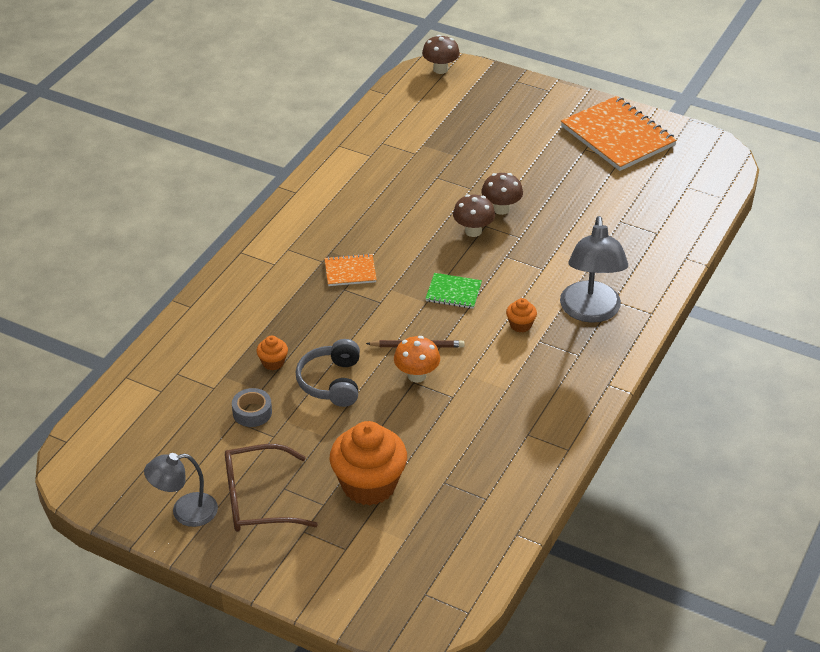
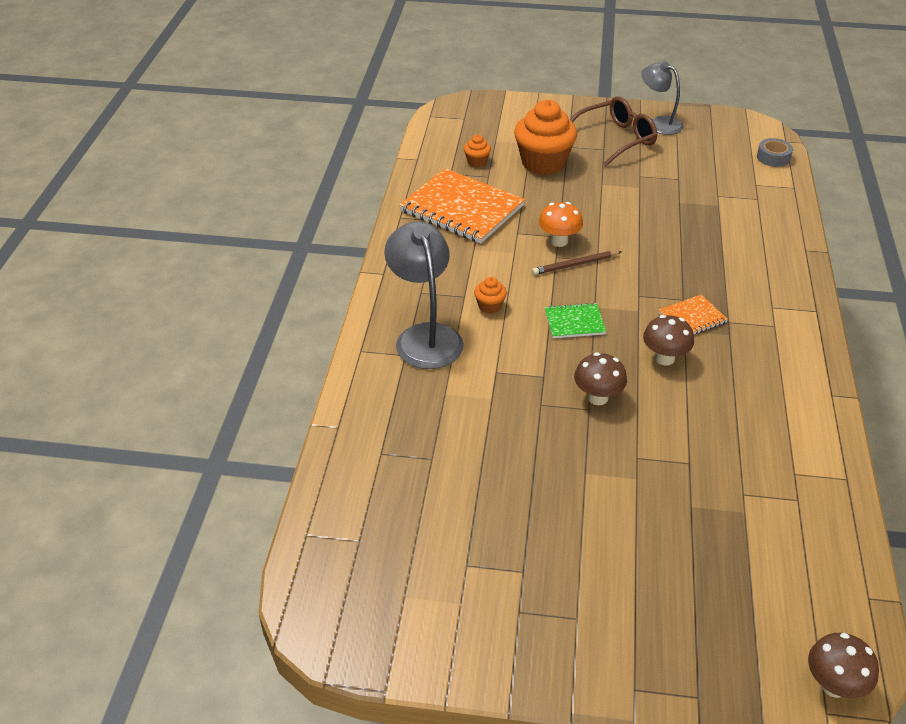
camera: 160 degrees right, 0 degrees up
(185, 512) = (659, 123): grey lamp -> grey lamp turned 105 degrees counterclockwise
(252, 412) = (670, 186): grey tape -> grey tape (773, 157)
(273, 362) = (688, 223): orange cupcake -> orange cupcake (477, 161)
(332, 382) = (626, 220): grey headphones -> none
(501, 209) = (583, 436): brown mushroom -> brown mushroom (664, 358)
(617, 136) = (486, 613): orange notebook -> orange notebook (462, 208)

